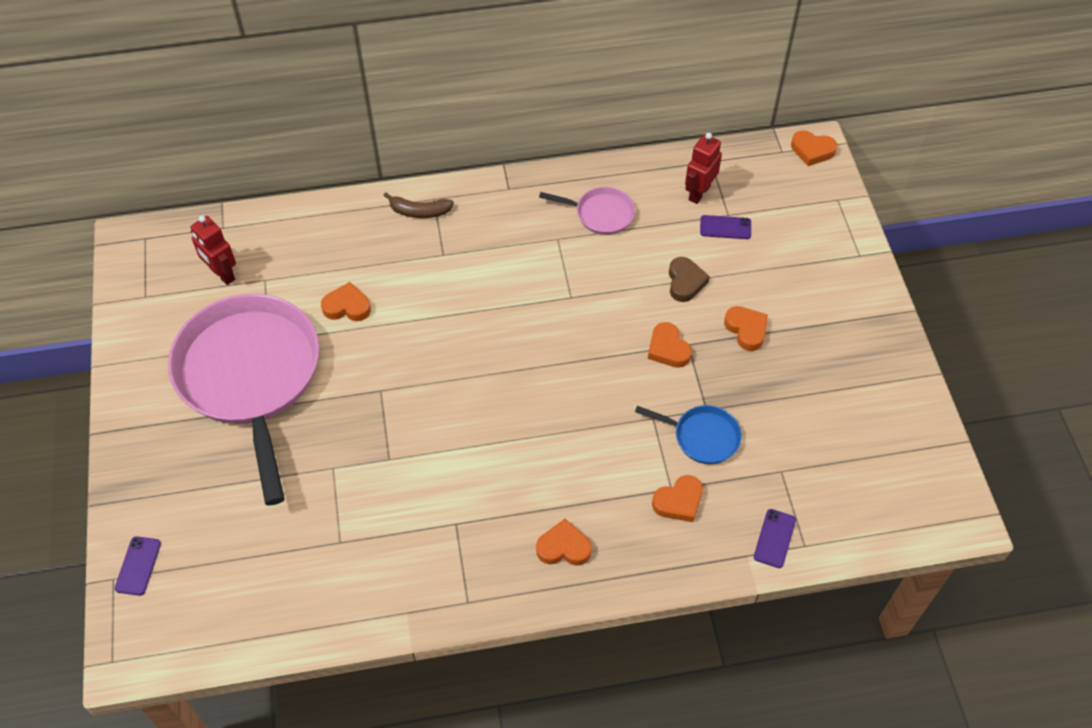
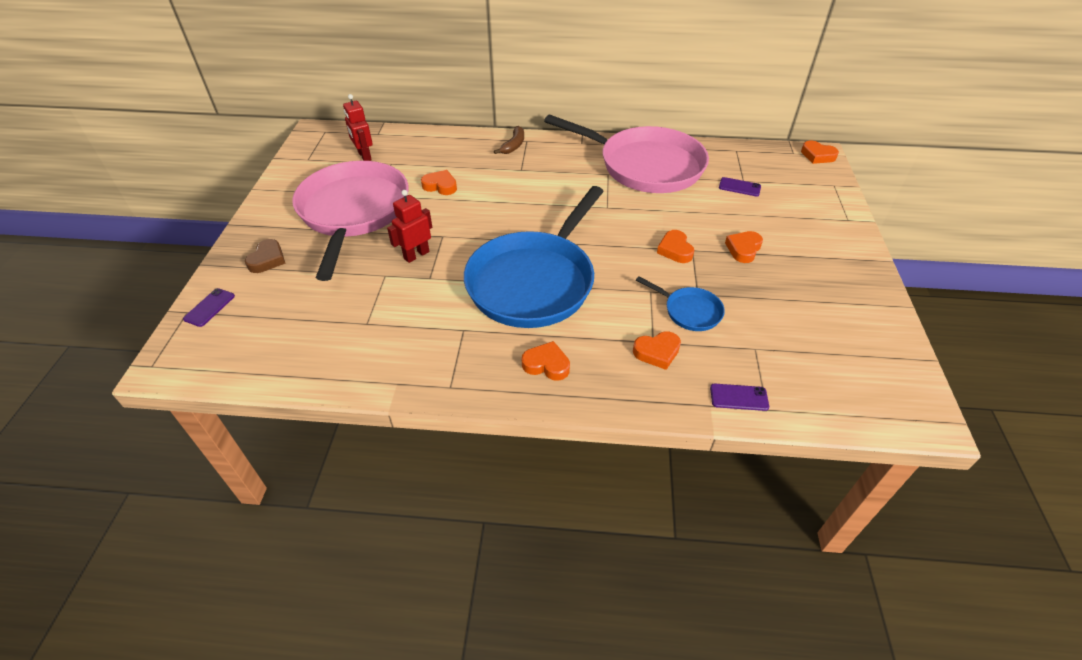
camera: 15 degrees right, 10 degrees down
(419, 211) = (513, 145): brown banana -> brown banana turned 90 degrees counterclockwise
(516, 434) = (534, 281): none -> blue pan
(600, 214) = (644, 165): pink pan -> pink pan, size x2.34
(685, 282) = (699, 213): brown heart -> brown heart (267, 259)
(699, 193) = (723, 165): red robot -> red robot (416, 255)
(746, 330) = (743, 249): orange heart -> orange heart turned 135 degrees counterclockwise
(774, 538) = (739, 397): purple phone -> purple phone turned 60 degrees clockwise

